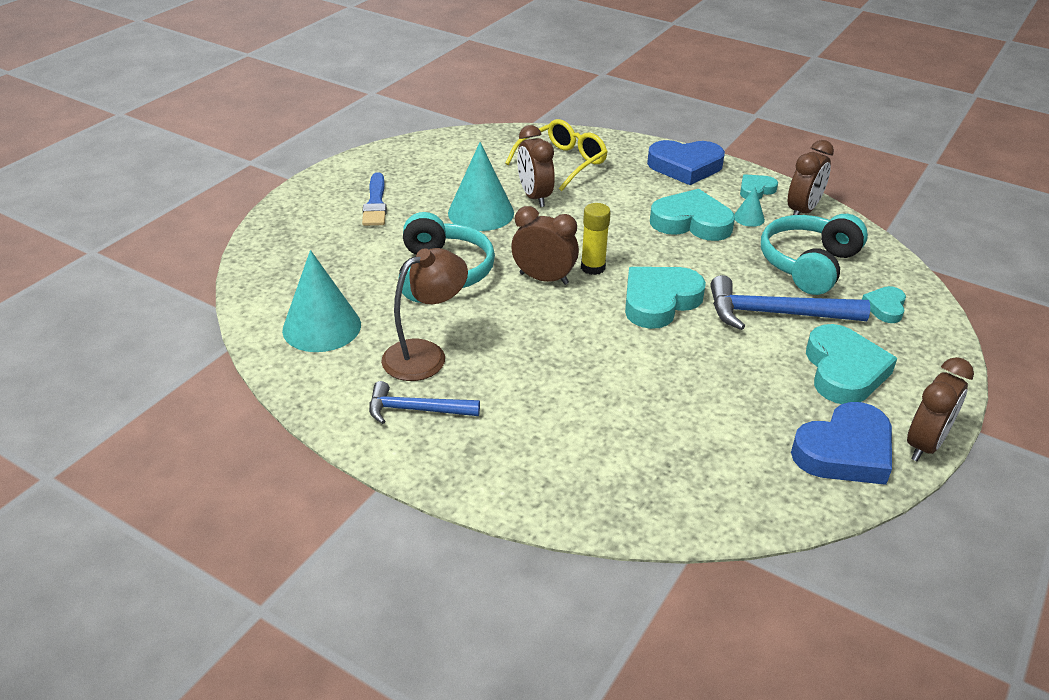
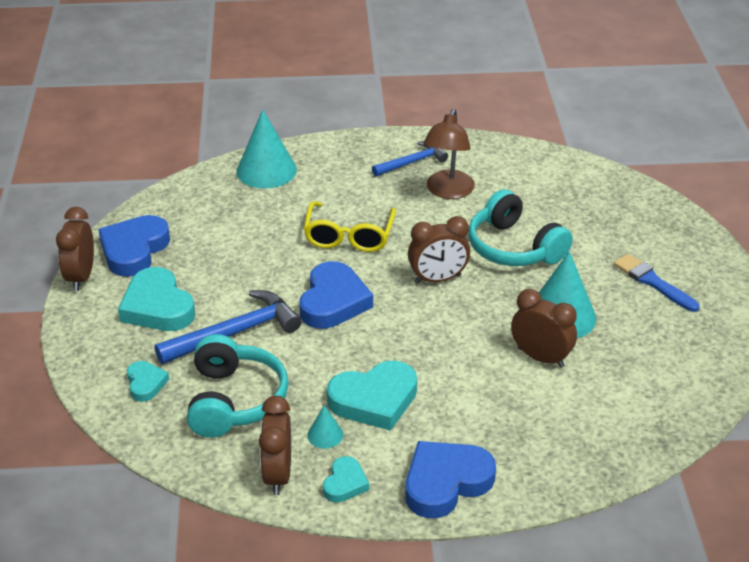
camera: 145 degrees right, 0 degrees up
(322, 327) = (533, 178): turquoise cone -> turquoise cone (266, 170)
(562, 163) = (569, 418): yellow glasses -> yellow glasses (349, 236)
(593, 267) = (412, 307): yellow glue stick -> none
(659, 301) = (333, 301): turquoise heart -> blue heart

